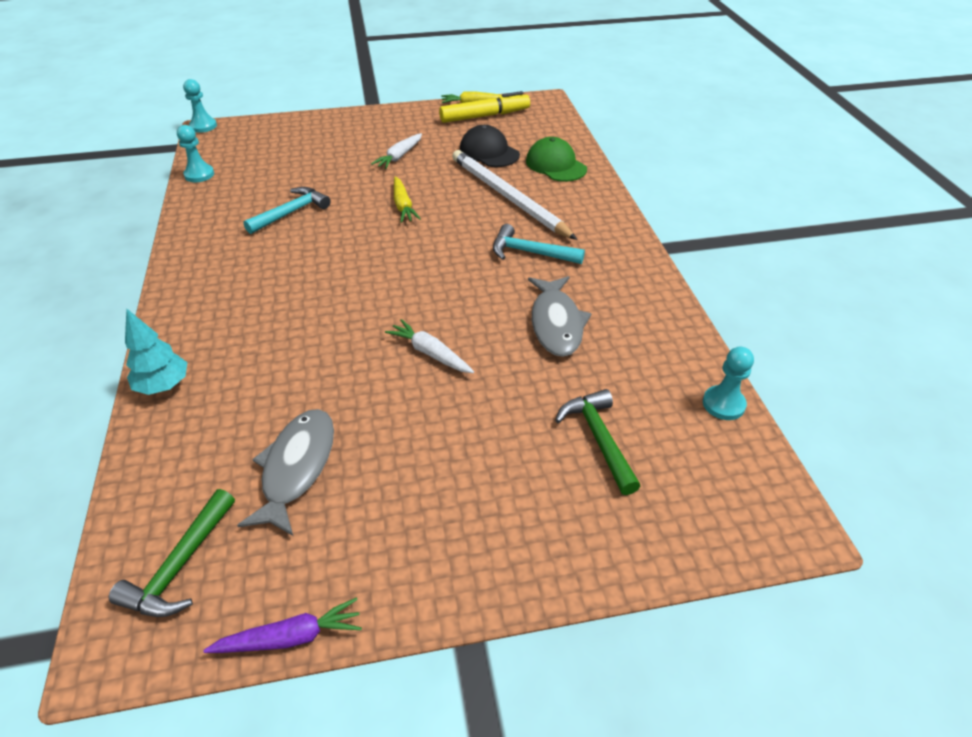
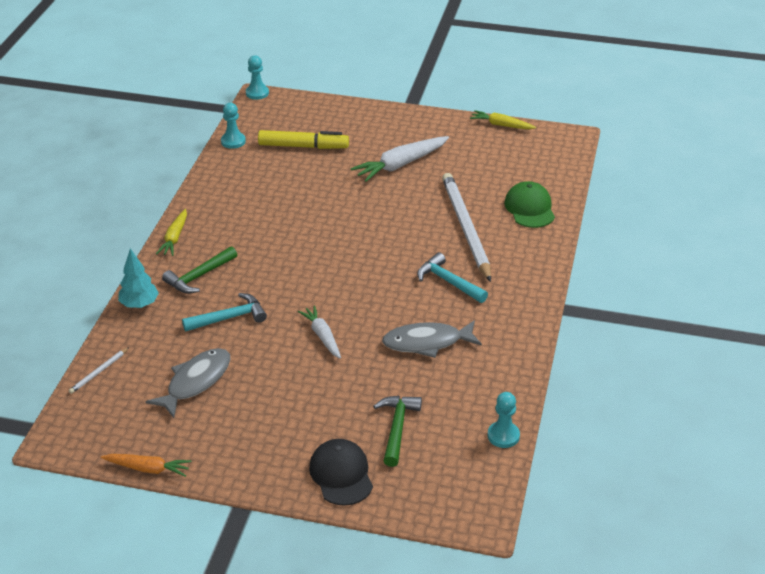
camera: 25 degrees right, 5 degrees down
(141, 503) = (99, 372): none -> white pencil
(180, 566) = (106, 413): green hammer -> green hammer (199, 276)
(290, 637) = (148, 469): purple carrot -> orange carrot
(291, 212) = (286, 195): turquoise hammer -> turquoise hammer (229, 318)
(399, 156) = (400, 165): white carrot -> white carrot, size x1.62
(403, 206) = (375, 213): yellow carrot -> yellow carrot (174, 238)
(485, 116) = (503, 141): yellow marker -> yellow marker (303, 146)
(489, 152) = (480, 180): black cap -> black cap (341, 474)
(556, 323) = (427, 342): grey fish -> grey fish turned 60 degrees clockwise

